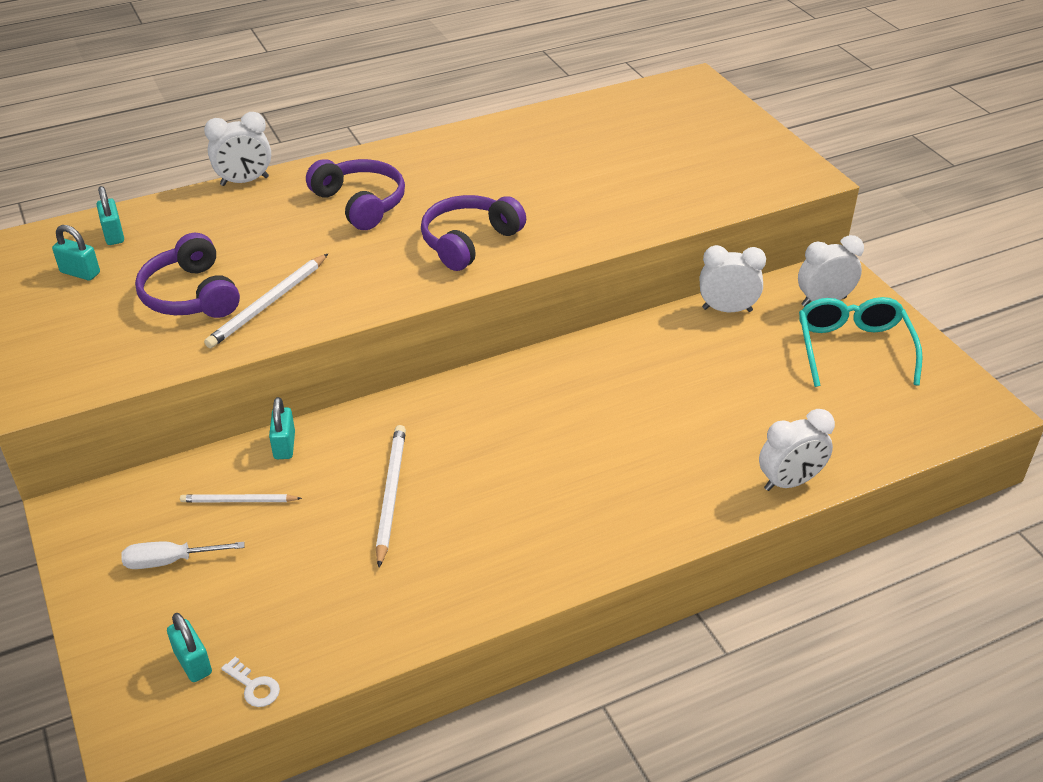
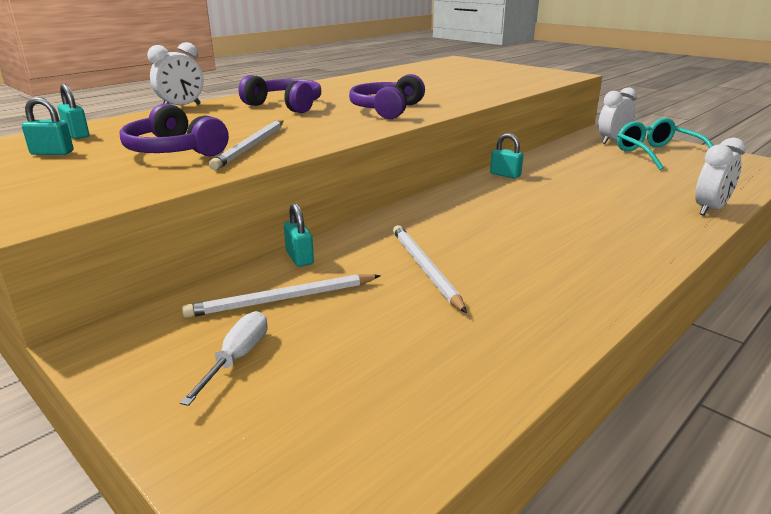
camera: 20 degrees left, 15 degrees down
(170, 561) = (237, 358): white screwdriver -> white screwdriver turned 135 degrees clockwise
(193, 662) = (328, 442): turquoise padlock -> turquoise padlock (505, 175)
(238, 501) = (282, 299): white pencil -> white pencil, size x1.56
(254, 686) = (422, 445): white key -> none
(727, 310) = (560, 150): white clock -> none

